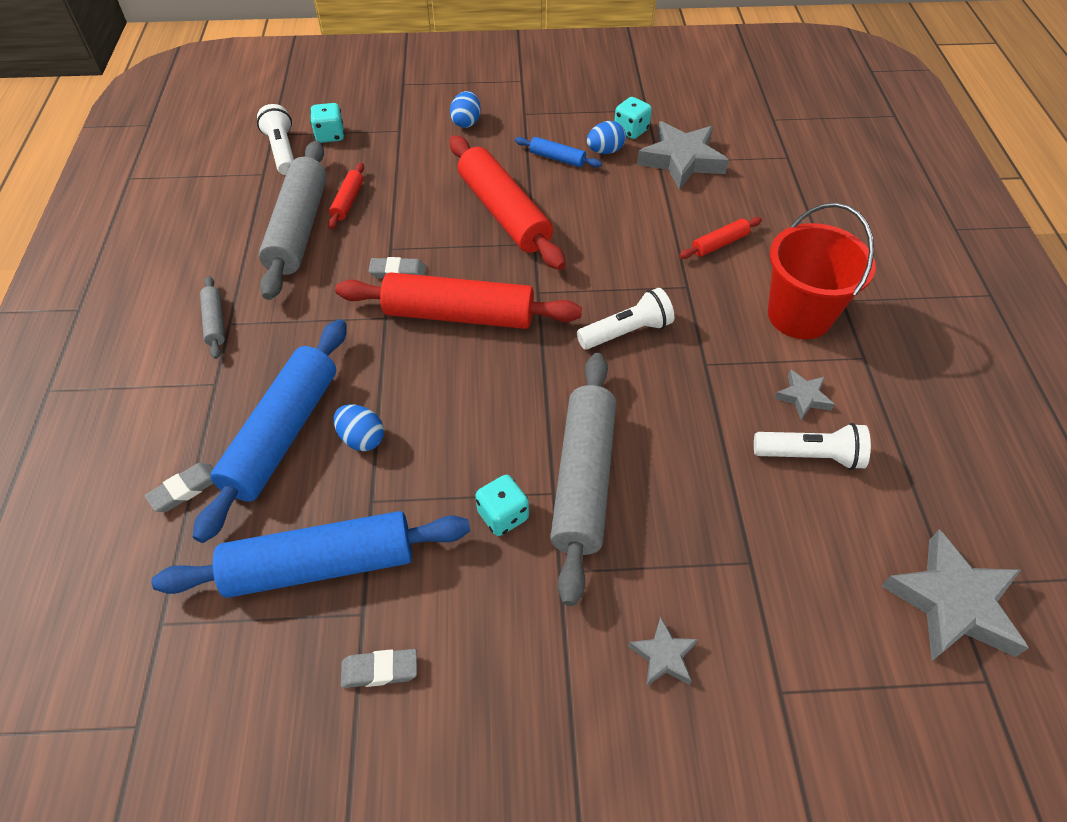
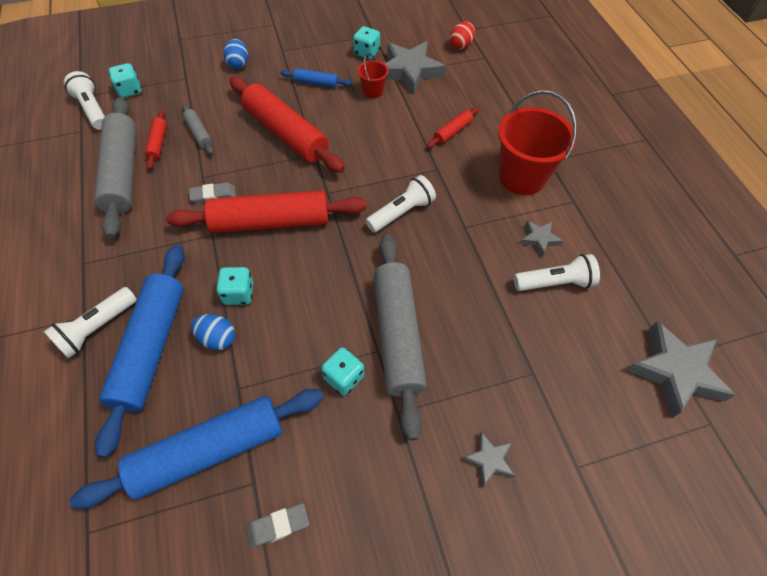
camera: 15 degrees left, 5 degrees up
(185, 490) = (79, 413): grey eraser -> none
(215, 322) = (70, 264): grey rolling pin -> grey rolling pin (199, 133)
(227, 399) = (97, 328): none -> white flashlight
(400, 392) = (238, 294): none -> turquoise dice
(605, 151) = (351, 72): blue egg -> none
(627, 179) = (373, 91): none -> red bucket
(758, 138) = (461, 45): none -> red egg

